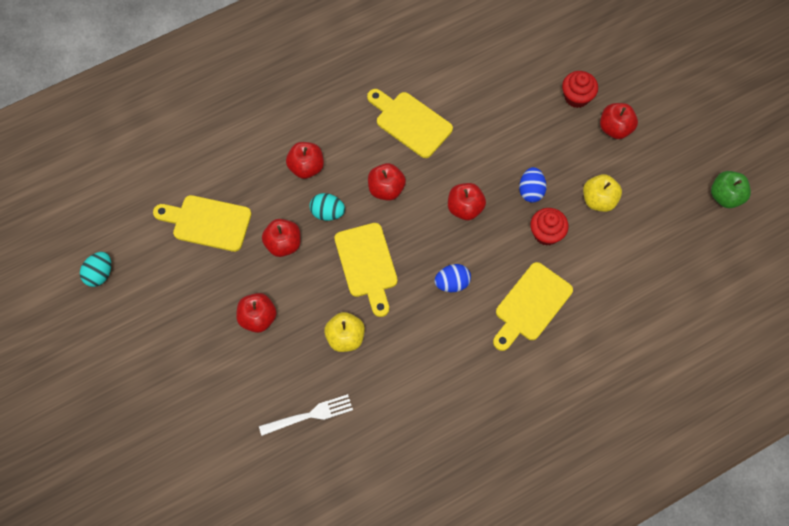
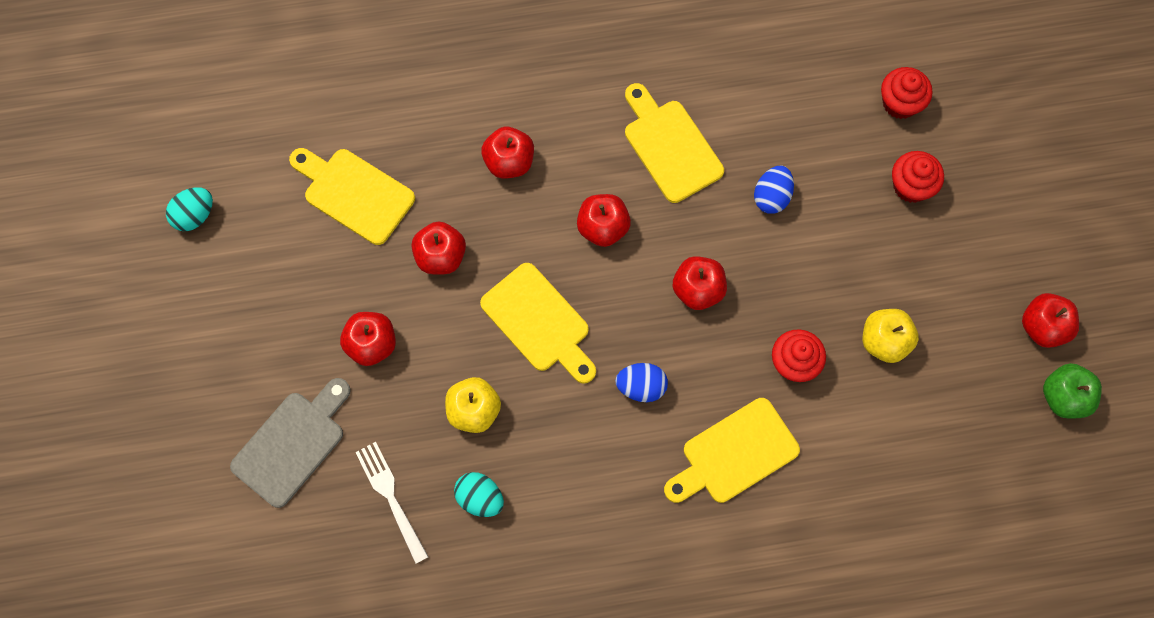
camera: 20 degrees right, 5 degrees up
(227, 404) = (292, 444): none -> grey cutting board
(310, 415) = (390, 497): white fork -> white fork turned 120 degrees counterclockwise
(327, 212) = (514, 233): turquoise egg -> turquoise egg (480, 498)
(367, 264) = (539, 322): yellow cutting board -> yellow cutting board turned 45 degrees counterclockwise
(531, 191) = (796, 296): blue egg -> blue egg (771, 196)
(549, 47) = (900, 103): none -> red cupcake
(615, 128) = (947, 248): red apple -> red apple (1043, 327)

